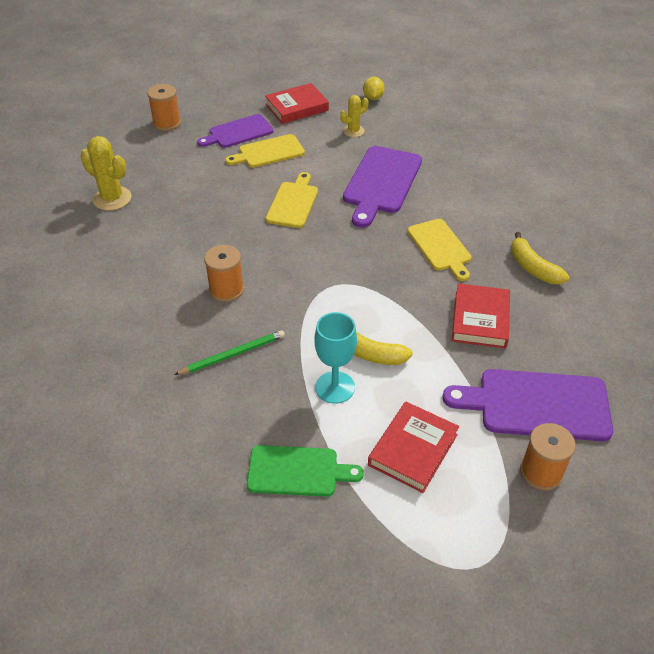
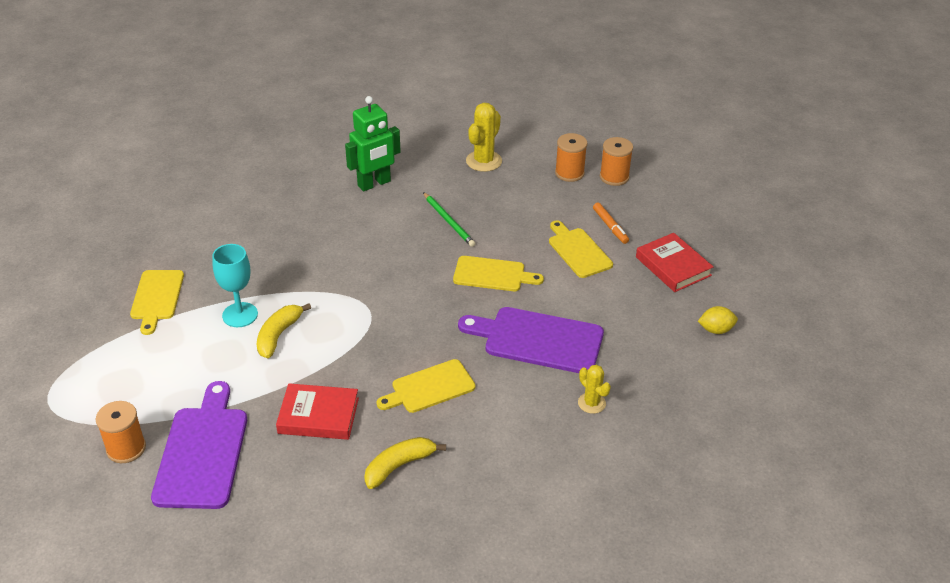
camera: 85 degrees right, 5 degrees down
(124, 280) = (374, 184): none -> green robot
(226, 290) = (362, 242): orange spool -> orange spool (569, 173)
(233, 354) = (283, 253): green pencil -> green pencil (448, 221)
(238, 132) = (610, 226): purple cutting board -> orange marker
(297, 471) = (157, 297): green cutting board -> yellow cutting board
(353, 131) = (636, 314): yellow cactus -> yellow cactus (591, 403)
(413, 450) = (165, 364): red book -> none

